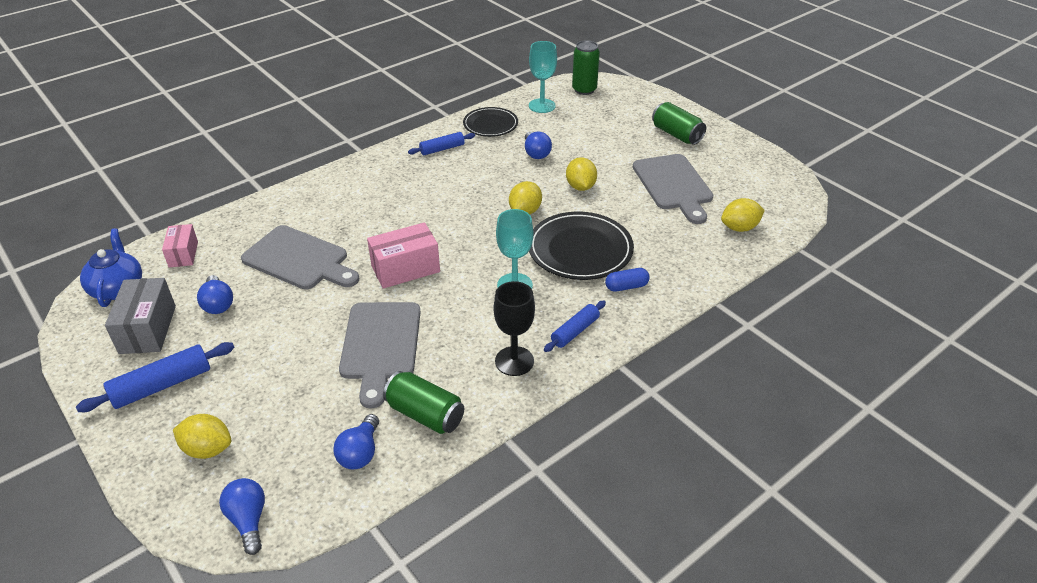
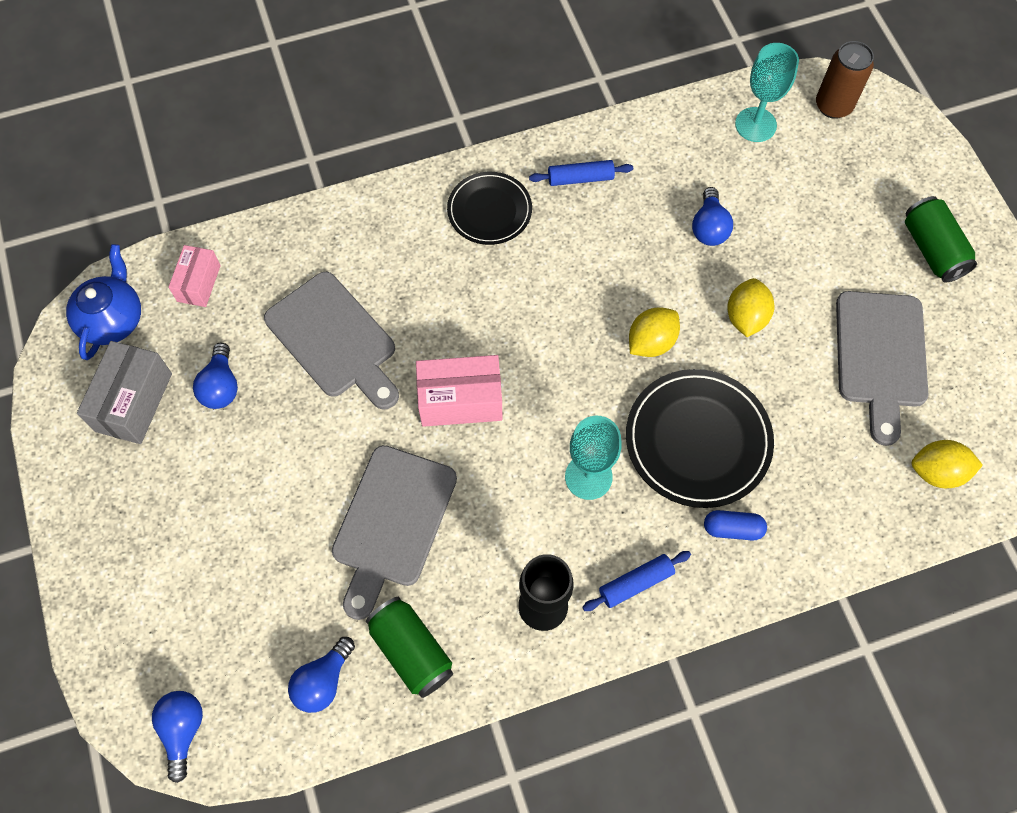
camera: 20 degrees right, 25 degrees up
(162, 385) = (133, 499): blue rolling pin -> none
(207, 449) = (162, 614): yellow lemon -> none
(490, 124) = (666, 145): black plate -> black plate (489, 210)
(584, 90) = (833, 106): green can -> brown can

